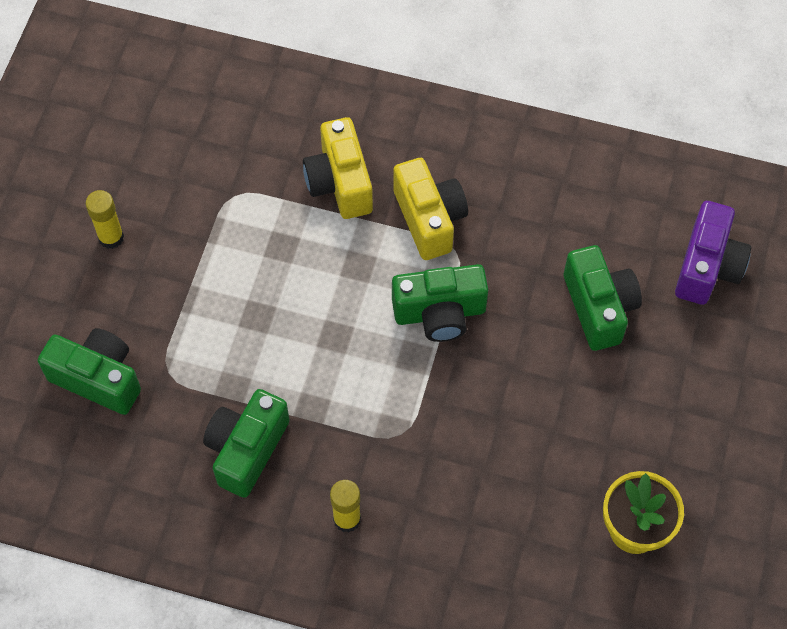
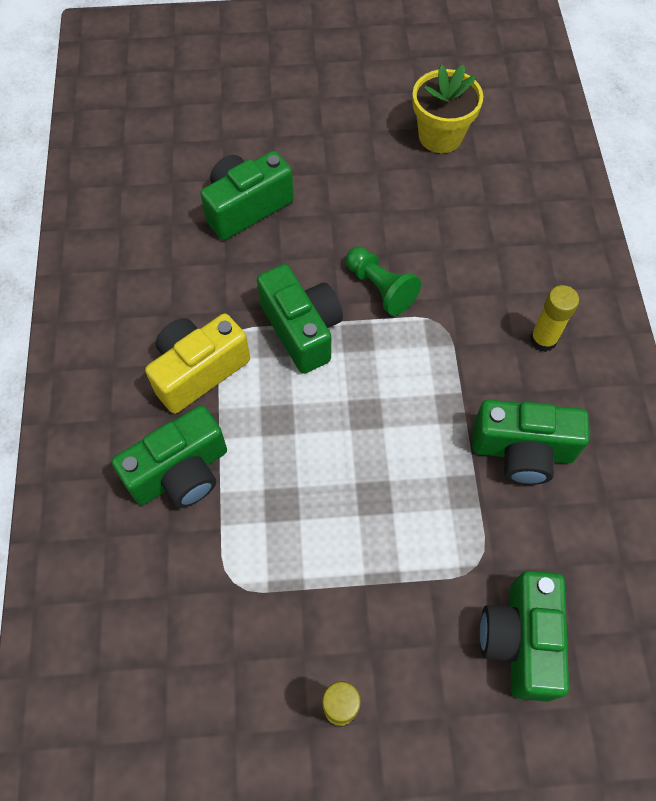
camera: 110 degrees left, 0 degrees up
(340, 182) = (181, 472): yellow camera -> green camera
(459, 395) = (380, 288): none -> green pawn
(707, 266) = (176, 142): purple camera -> none

